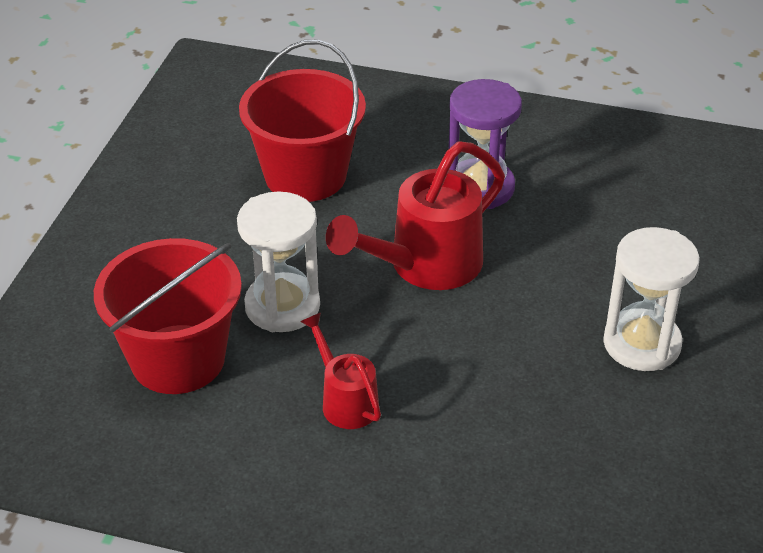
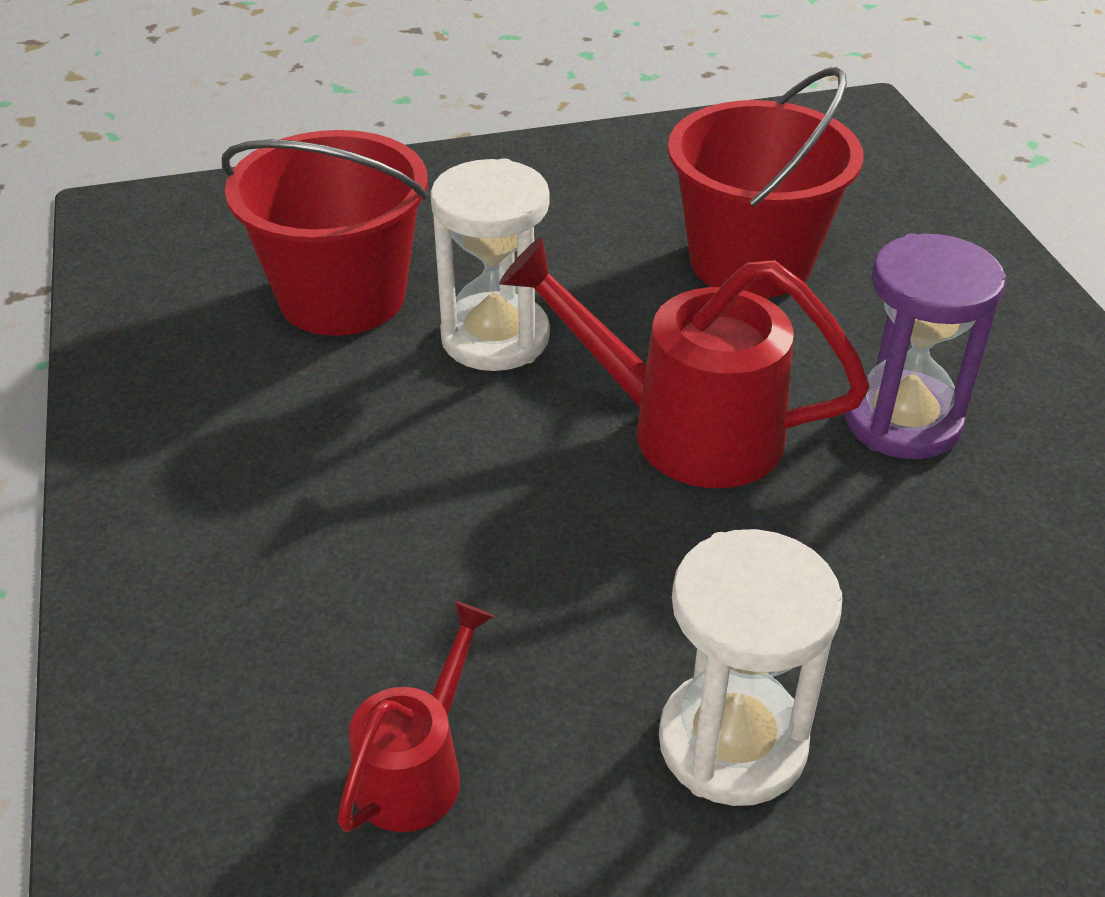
camera: 60 degrees right, 0 degrees up
(345, 401) = (366, 456): red watering can -> red watering can (417, 769)

